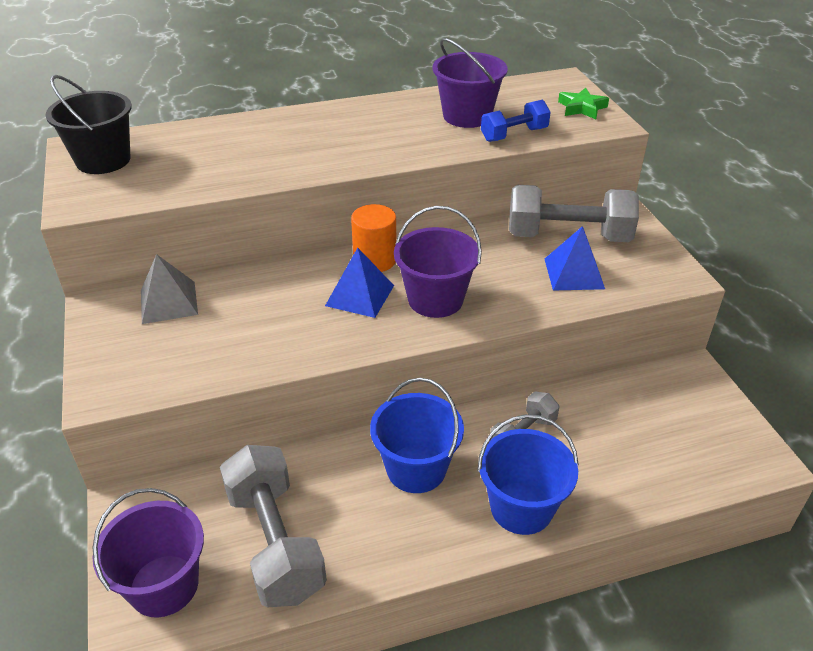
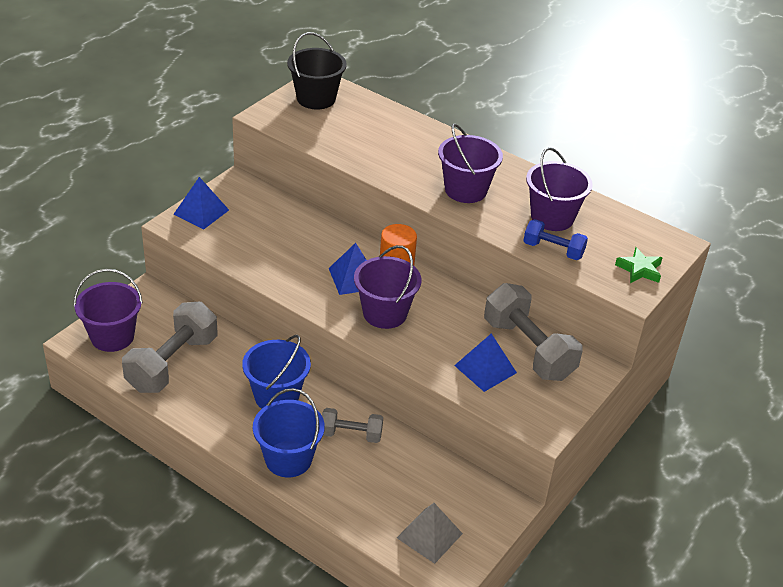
camera: 50 degrees right, 0 degrees up
(110, 361) = (201, 212): none -> blue pyramid
(169, 302) = (267, 205): grey pyramid -> grey pyramid (429, 535)
(374, 140) = (465, 190): none -> purple bucket

